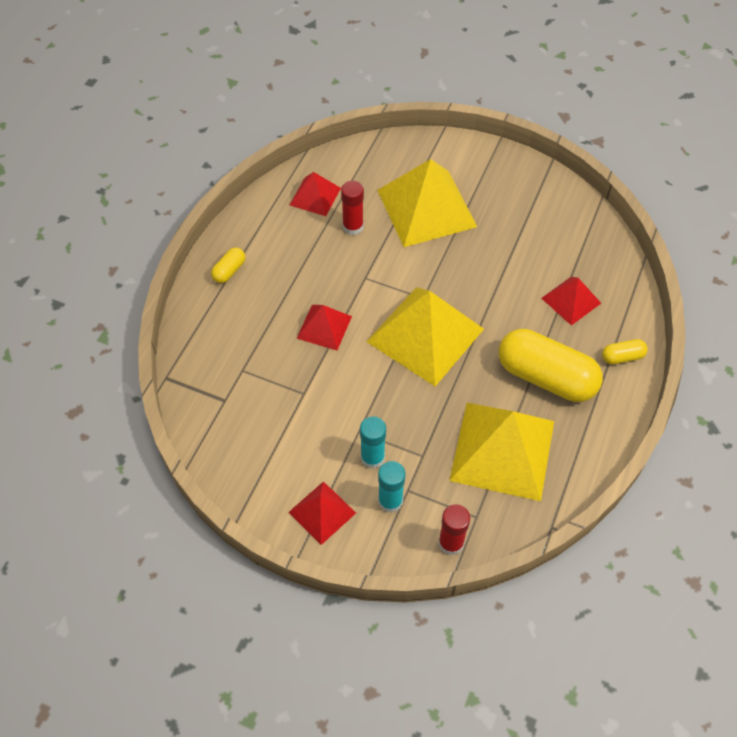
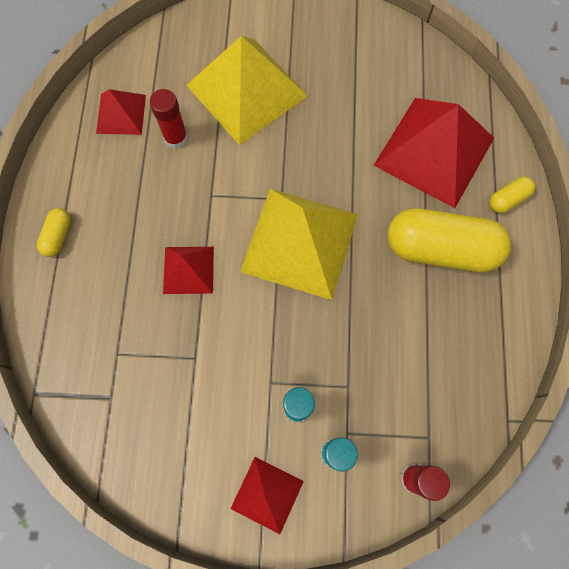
camera: 20 degrees left, 15 degrees up
(502, 450) = (427, 350): yellow pyramid -> none
(571, 300) = (434, 151): red pyramid -> red pyramid, size x1.94

